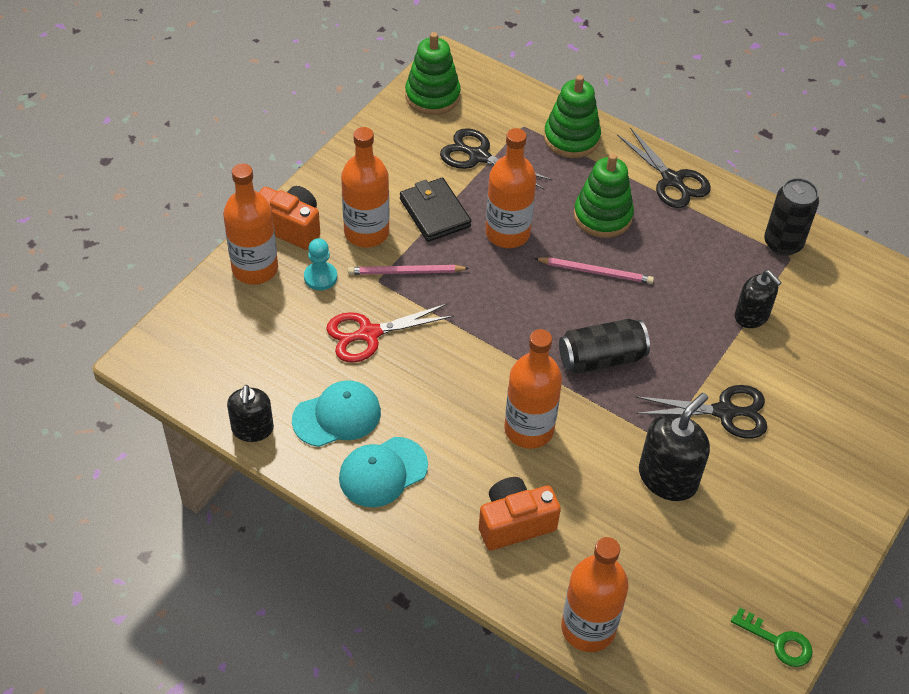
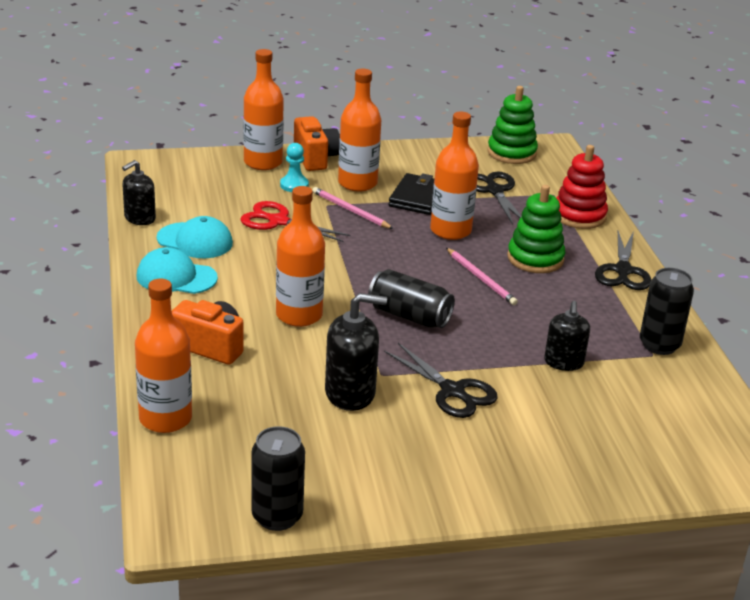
camera: 45 degrees right, 20 degrees down
(571, 138) = (579, 216): green stacking toy -> red stacking toy
(778, 642) = (277, 516): green key -> black can

